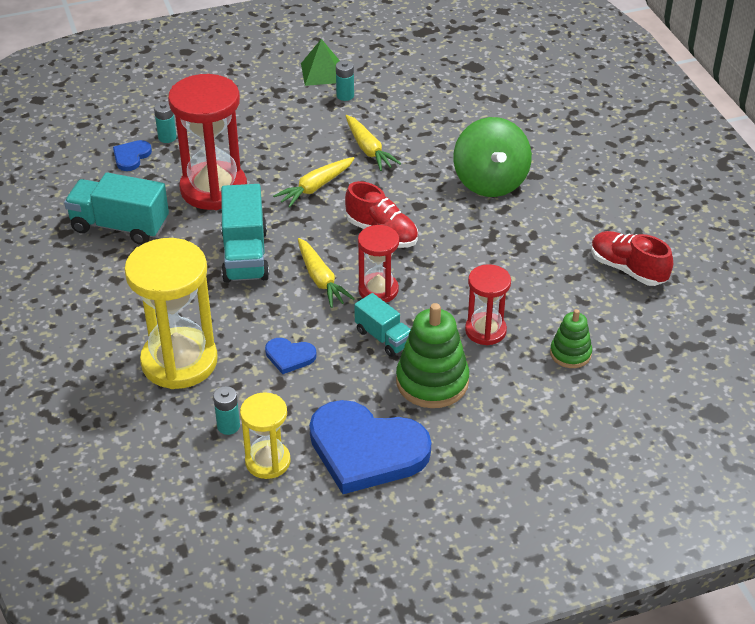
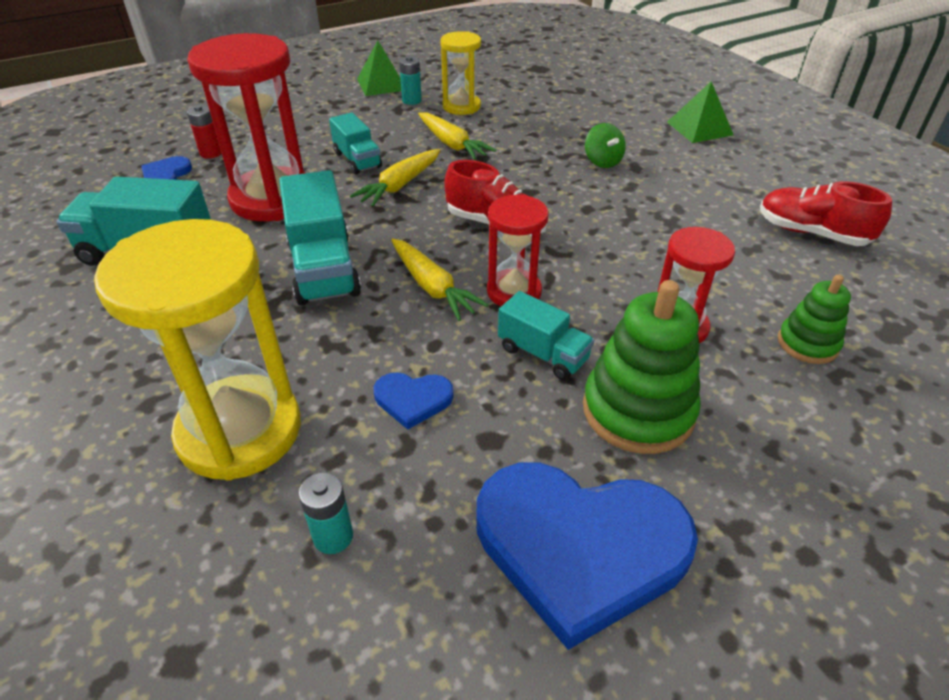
camera: 10 degrees left, 0 degrees up
(167, 137) = (211, 153): turquoise battery -> red battery
(268, 461) = (414, 599): yellow hourglass -> yellow hourglass (461, 106)
(286, 158) = (357, 160): none -> turquoise truck
(490, 182) = (602, 161): green spinning top -> green spinning top, size x0.47
(592, 155) = (699, 128): none -> green pyramid

